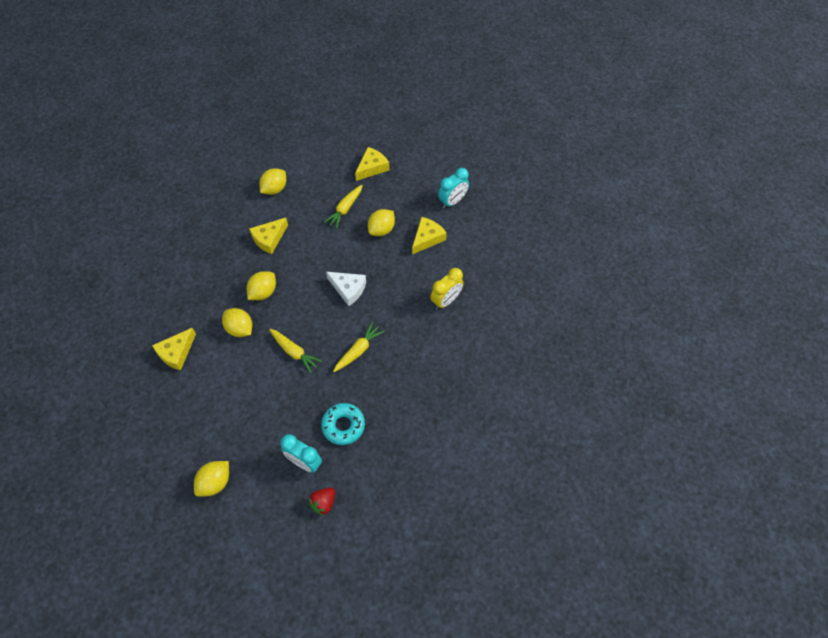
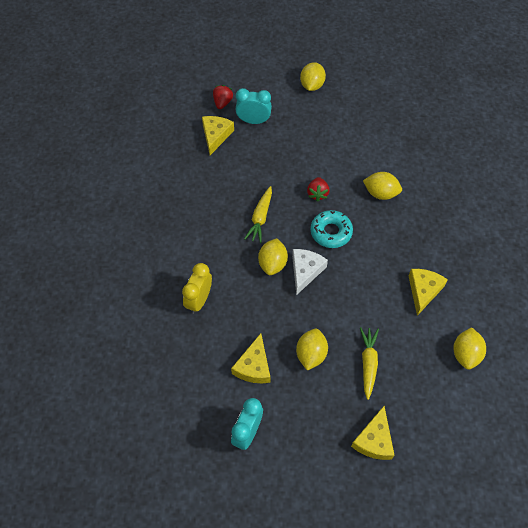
camera: 155 degrees right, 0 degrees up
(176, 353) = (418, 154): yellow cheese -> yellow cheese (216, 136)
(263, 292) = (385, 234): yellow lemon -> yellow lemon (272, 264)
(294, 352) = (317, 194): yellow carrot -> red strawberry
(343, 426) = (238, 155): turquoise donut -> turquoise donut (331, 232)
(348, 289) = (305, 271): white cheese -> white cheese turned 105 degrees clockwise

